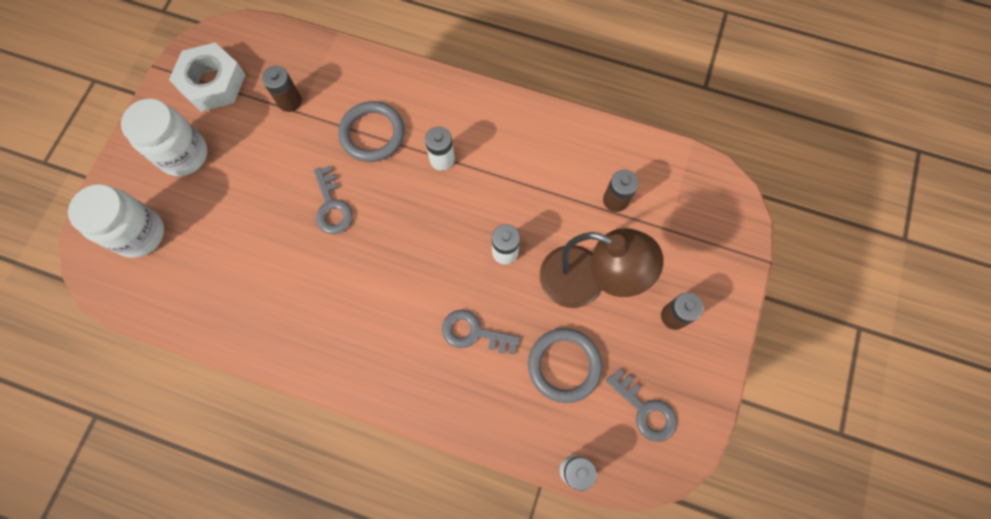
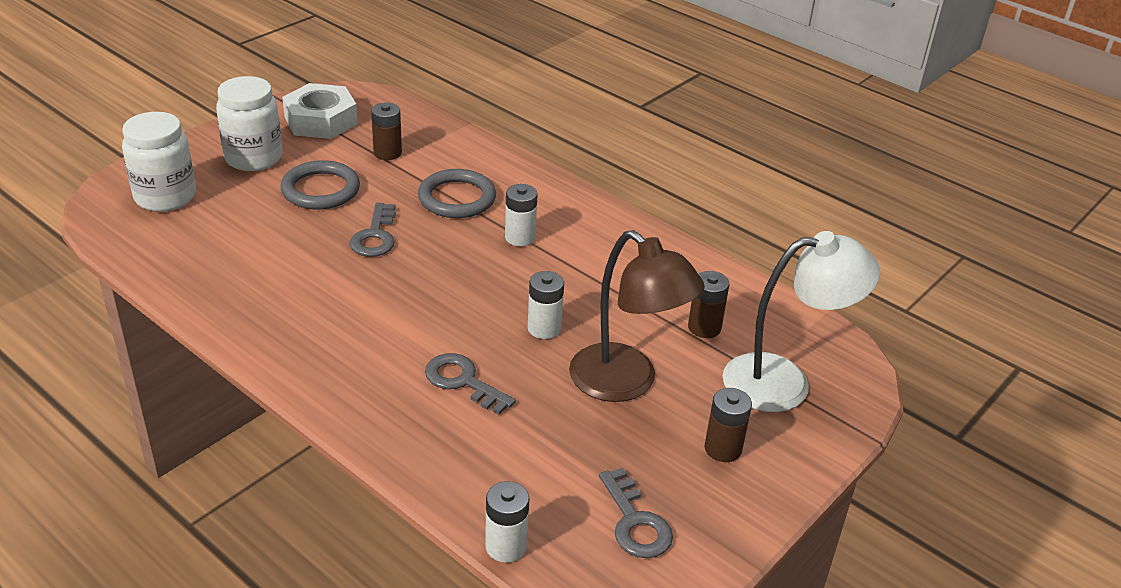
camera: 20 degrees right, 35 degrees down
(564, 365) = (554, 445): grey ring -> grey ring (320, 190)
(689, 231) = (784, 381): none -> white lamp

